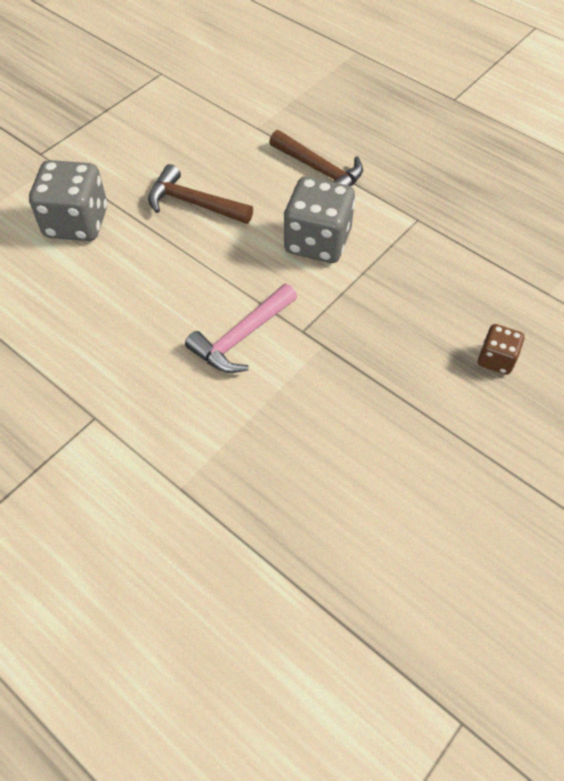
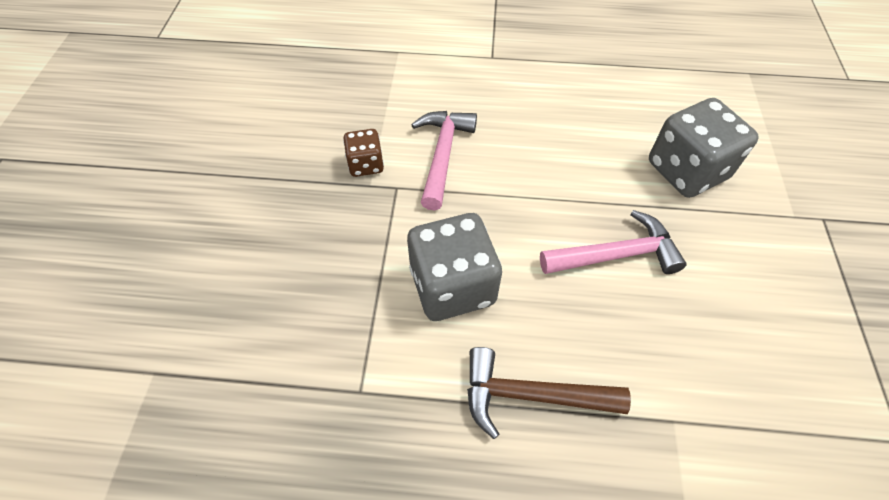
camera: 145 degrees right, 0 degrees up
(193, 203) = (616, 255): brown hammer -> pink hammer
(496, 359) = (196, 257): brown dice -> brown dice (366, 164)

